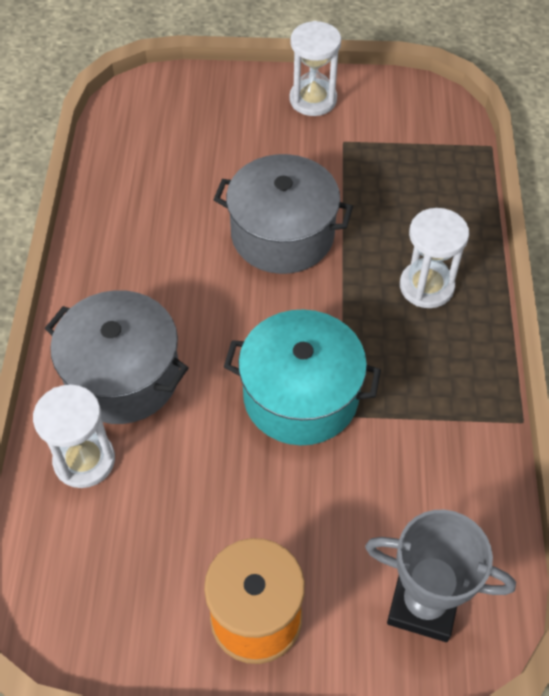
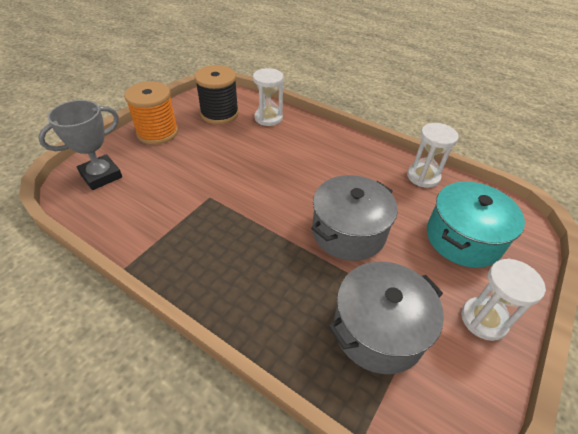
camera: 120 degrees right, 10 degrees down
(123, 375) = (300, 140): grey pot -> grey pot (378, 330)
(123, 554) = (219, 114): none -> black spool
(301, 395) = (235, 188): turquoise pot -> turquoise pot (463, 238)
(426, 286) = (253, 281): white hourglass -> white hourglass (423, 177)

